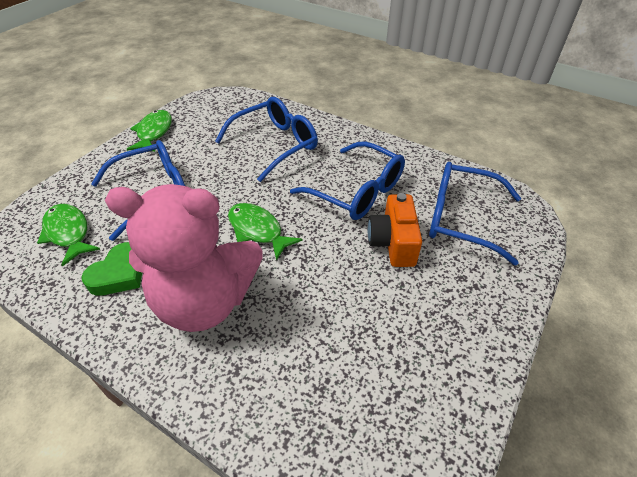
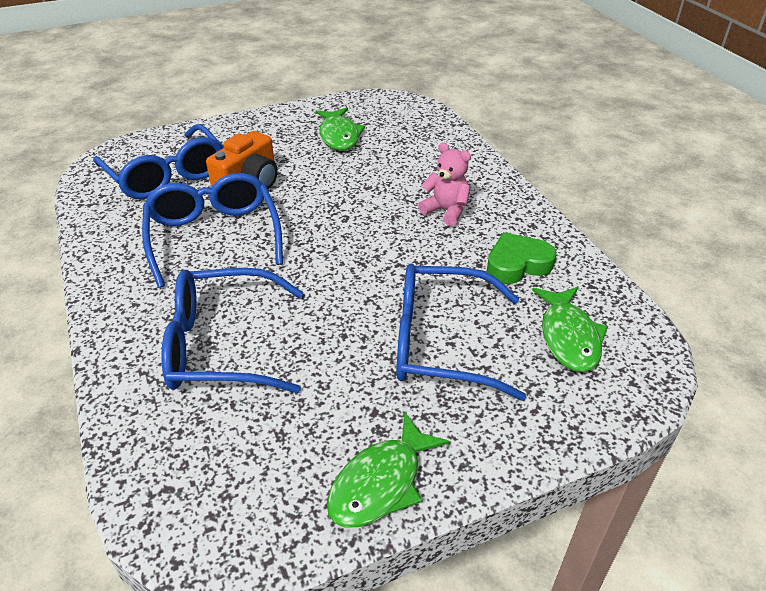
camera: 145 degrees left, 5 degrees down
(205, 301) = (446, 211): pink teddy bear -> pink teddy bear, size x0.43
(258, 230) = (354, 245): green fish -> green fish (339, 136)

